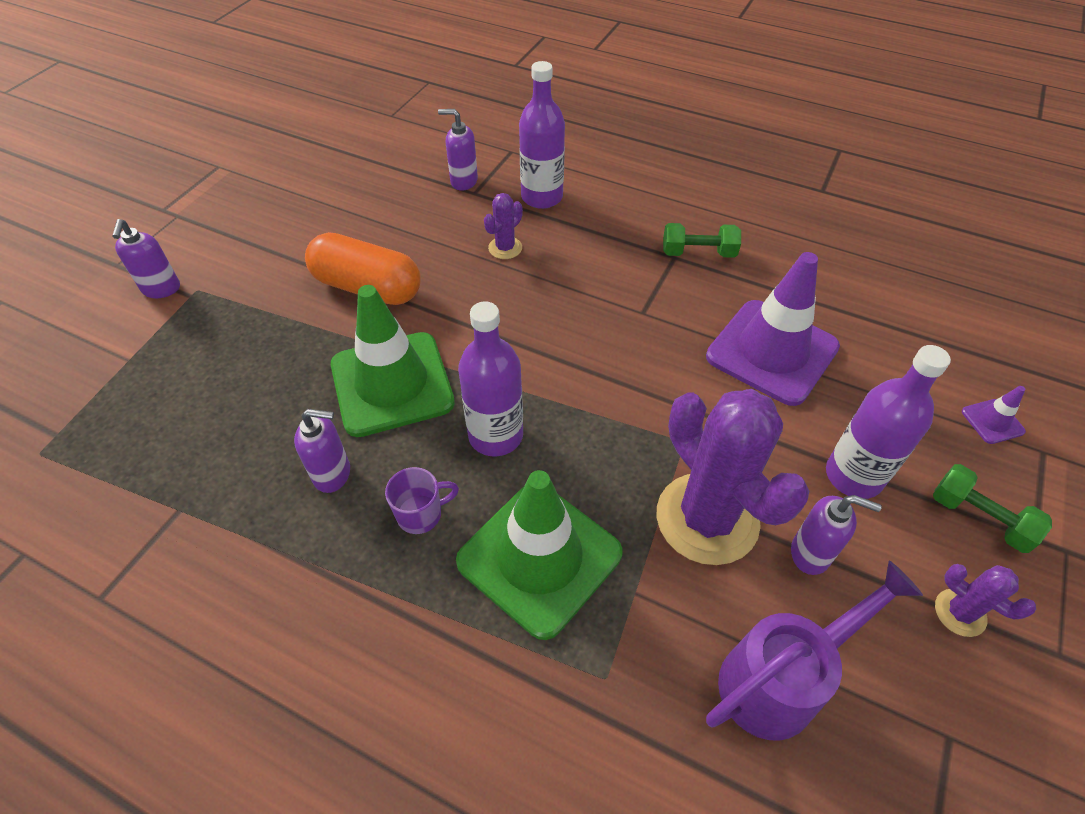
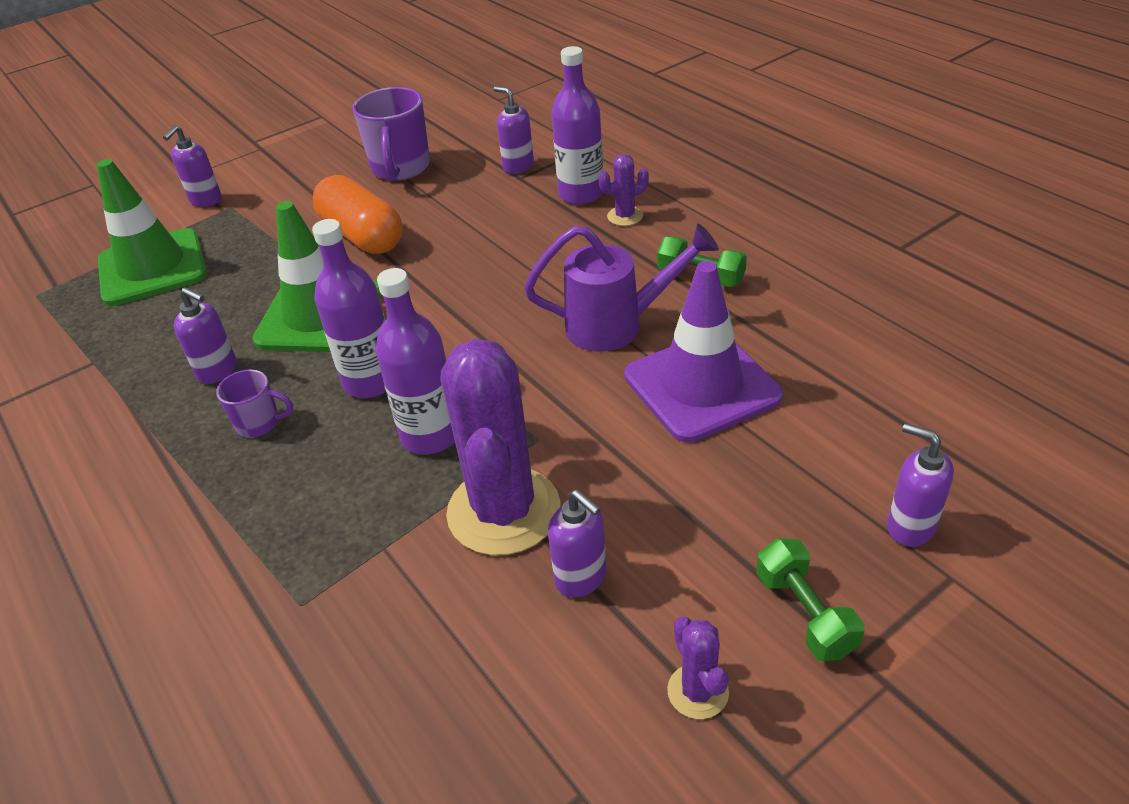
camera: 30 degrees right, 10 degrees down
(350, 207) = (400, 168): none -> purple mug
(505, 248) = (509, 230): purple cactus -> purple cactus (625, 216)
(539, 557) = (326, 489): green traffic cone -> green traffic cone (152, 268)
(781, 679) = (456, 671): purple watering can -> purple watering can (618, 325)
(853, 476) = (691, 525): purple bottle -> purple bottle (430, 435)
(992, 421) = (910, 527): purple traffic cone -> purple soap dispenser

